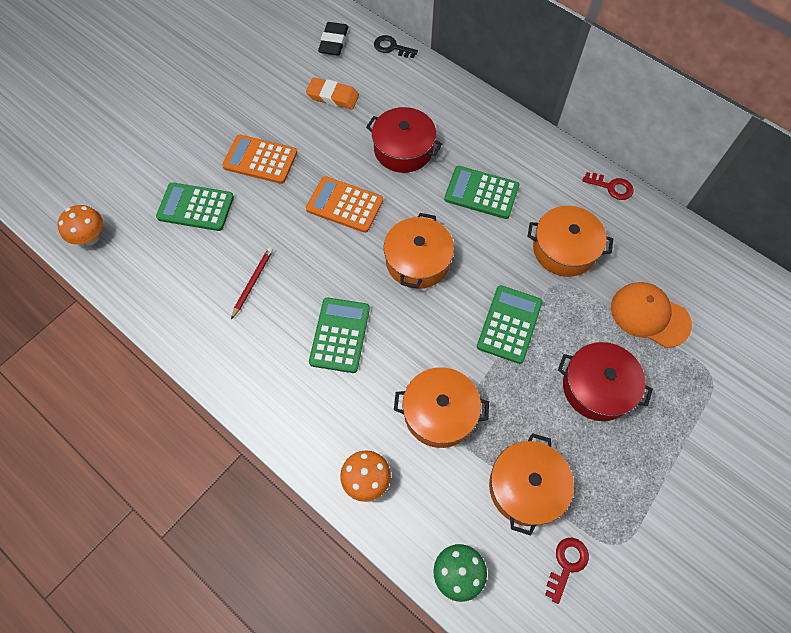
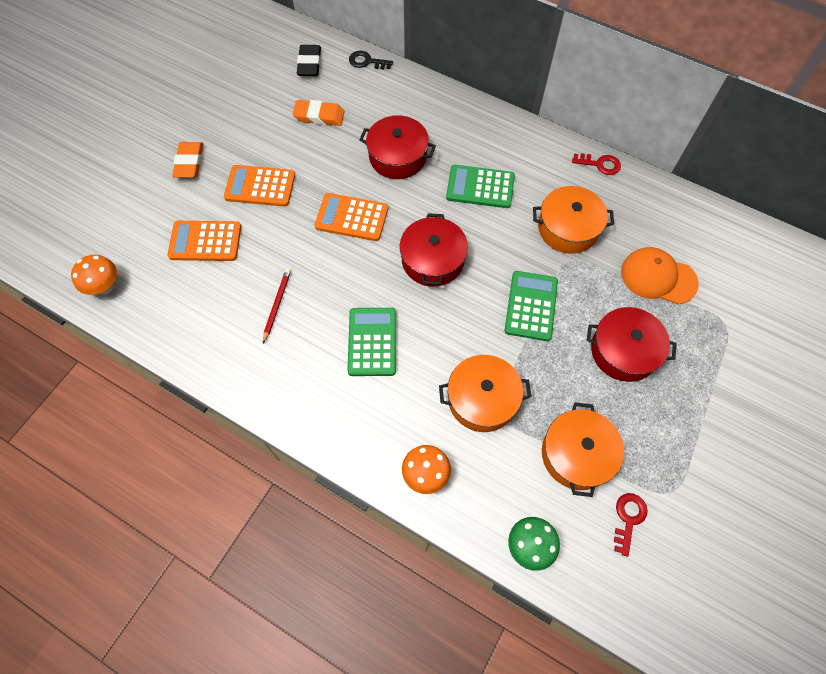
camera: 10 degrees left, 0 degrees up
(195, 207) = (205, 241): green calculator -> orange calculator
(196, 126) = (189, 162): none -> orange eraser
(417, 261) = (432, 260): orange pot -> red pot

